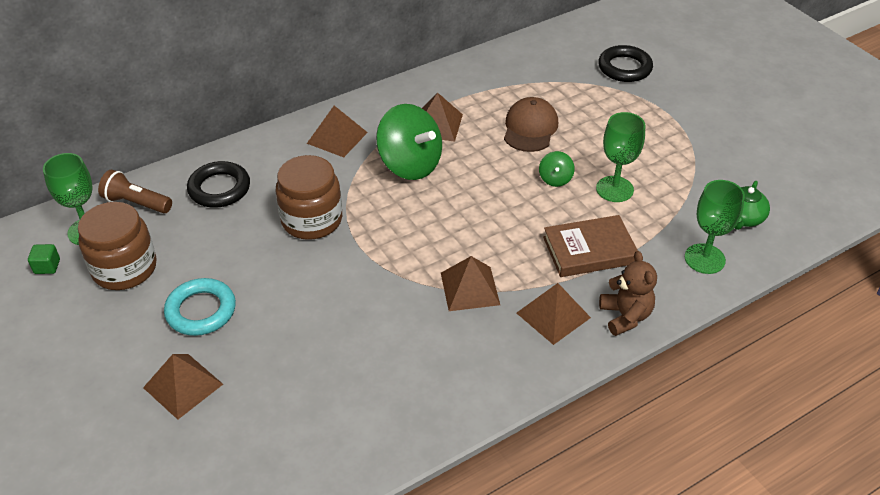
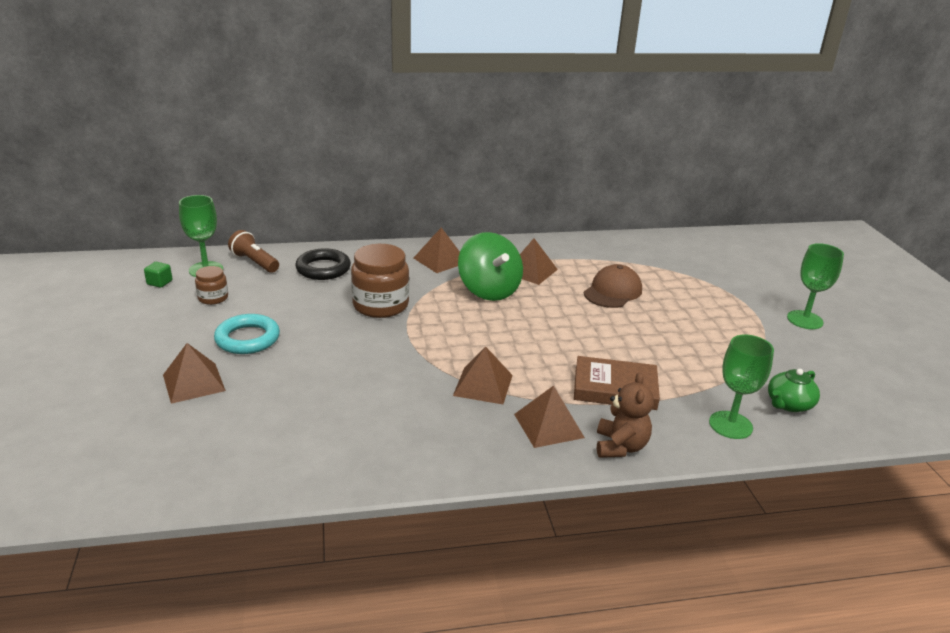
camera: 20 degrees right, 15 degrees down
(124, 268) = (213, 298): brown jar -> brown jar, size x0.52
(555, 179) = (614, 330): green spinning top -> none
(614, 189) = (667, 351): green goblet -> green goblet (805, 320)
(624, 68) = (728, 272): black ring -> none

